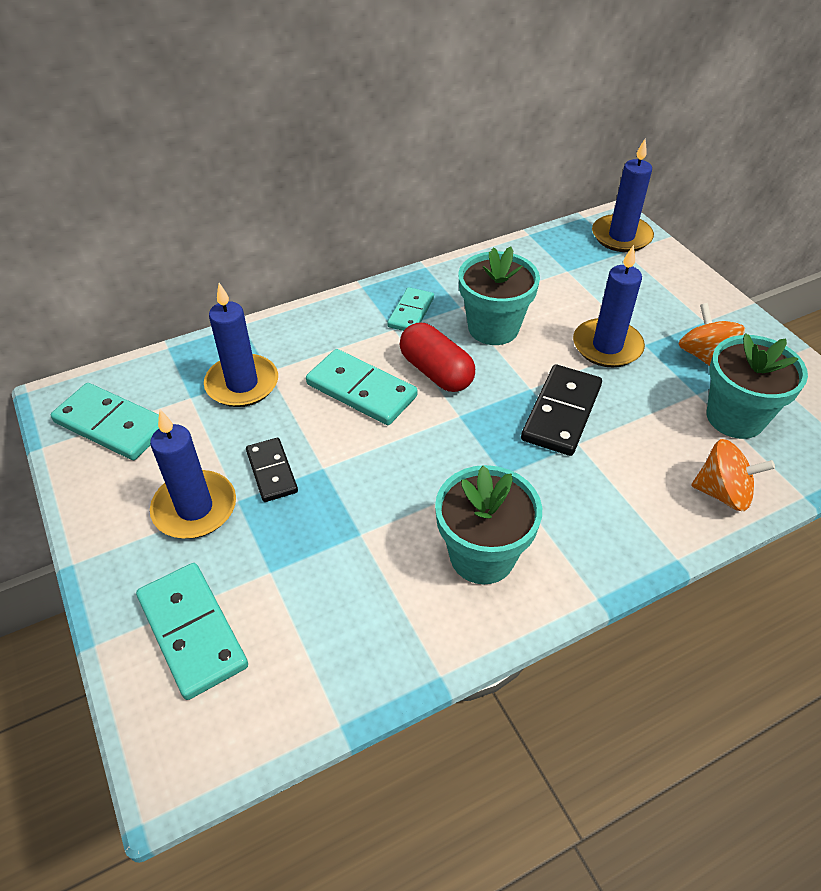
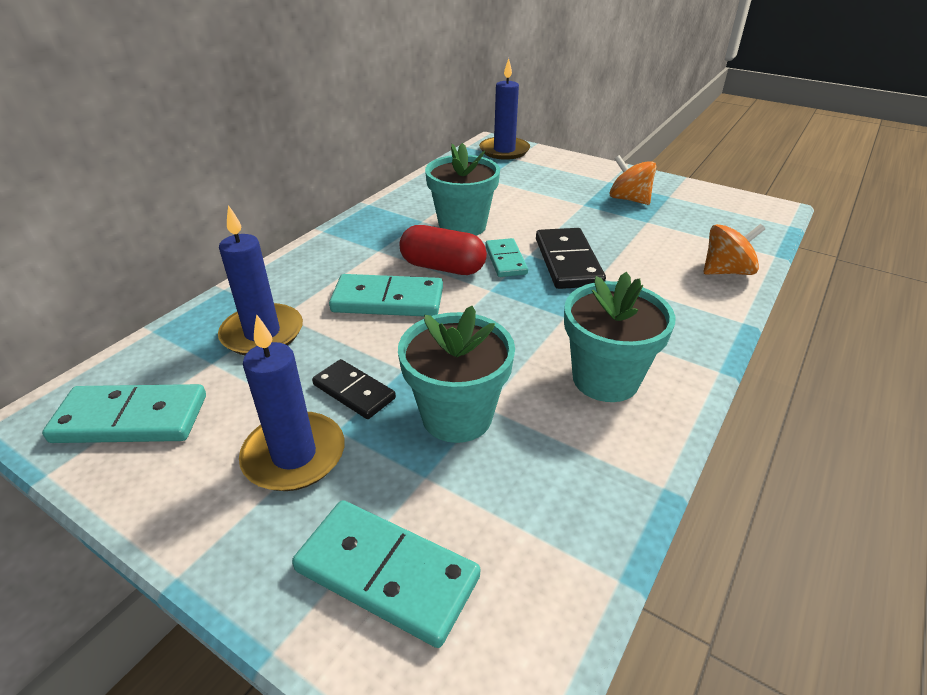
camera: 30 degrees left, 10 degrees down
(411, 312) = (384, 235): turquoise domino -> turquoise domino (506, 260)
(607, 346) = (559, 213): blue candle -> none
(735, 417) = (685, 226): turquoise flower pot -> turquoise flower pot (457, 416)

